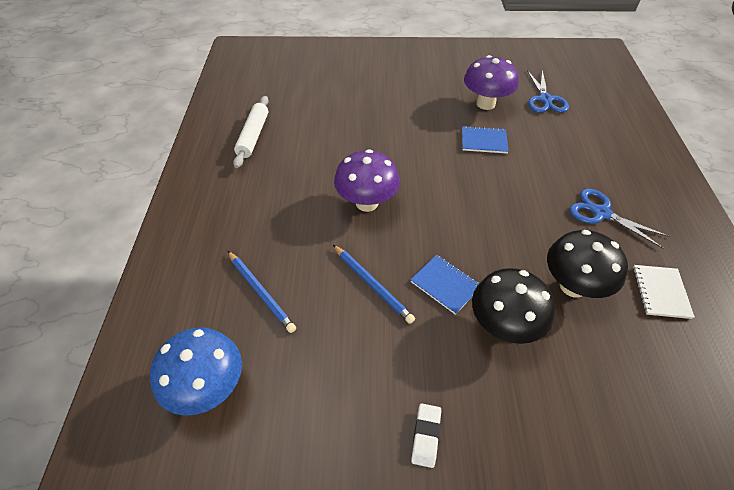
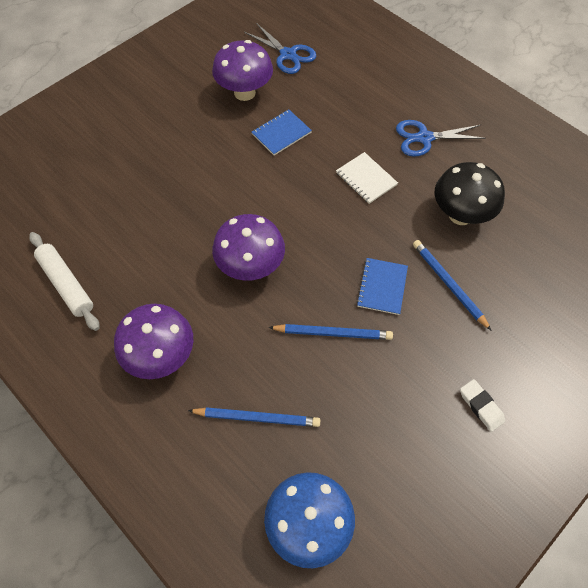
camera: 45 degrees left, 10 degrees up
(253, 211) = (161, 356): none -> purple mushroom
(445, 285) = (382, 287): blue notebook -> blue notebook turned 75 degrees counterclockwise
(503, 326) = (449, 284): black mushroom -> blue pencil
(661, 292) = (512, 175): white notebook -> white notebook (366, 179)

